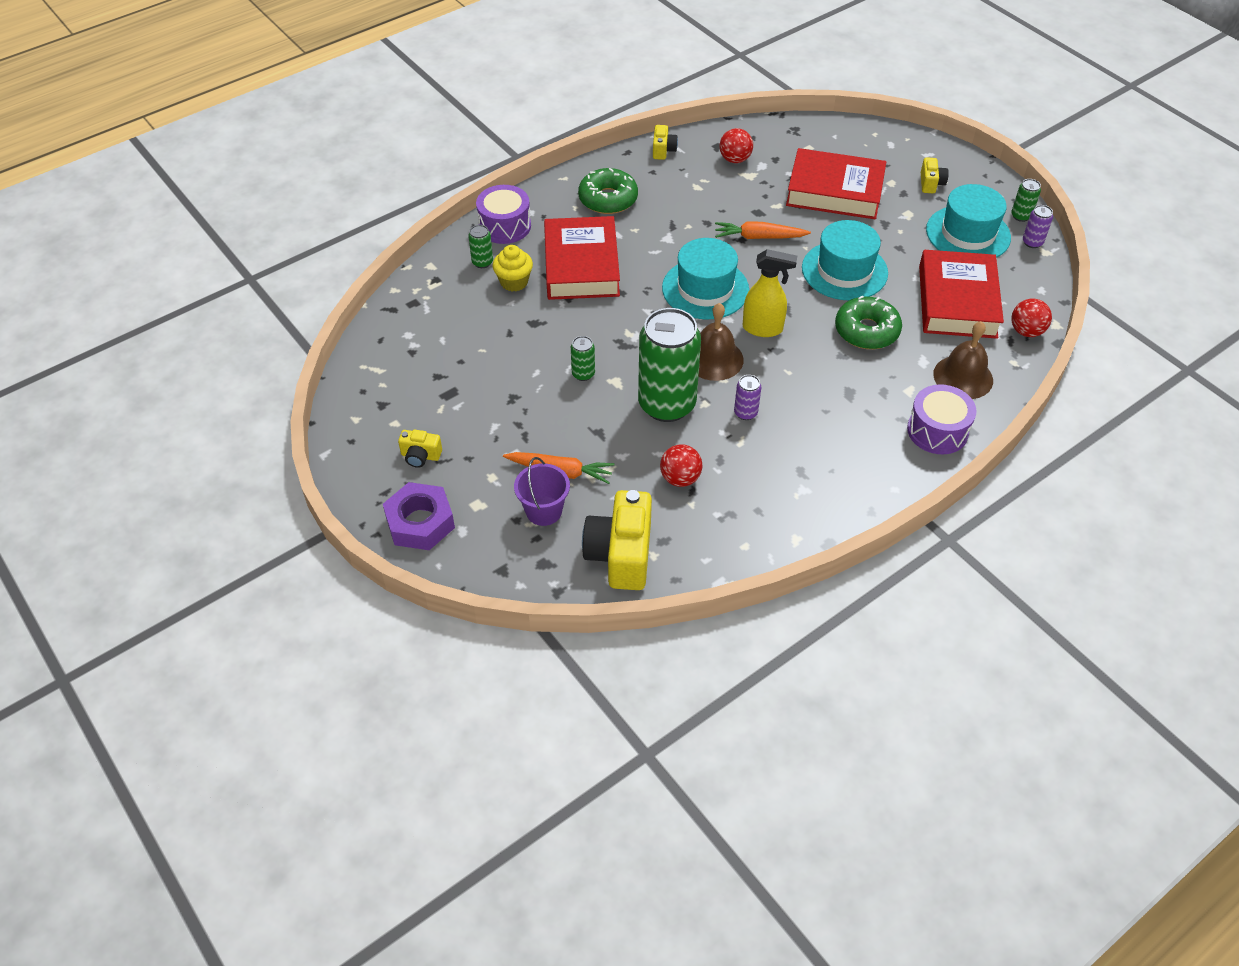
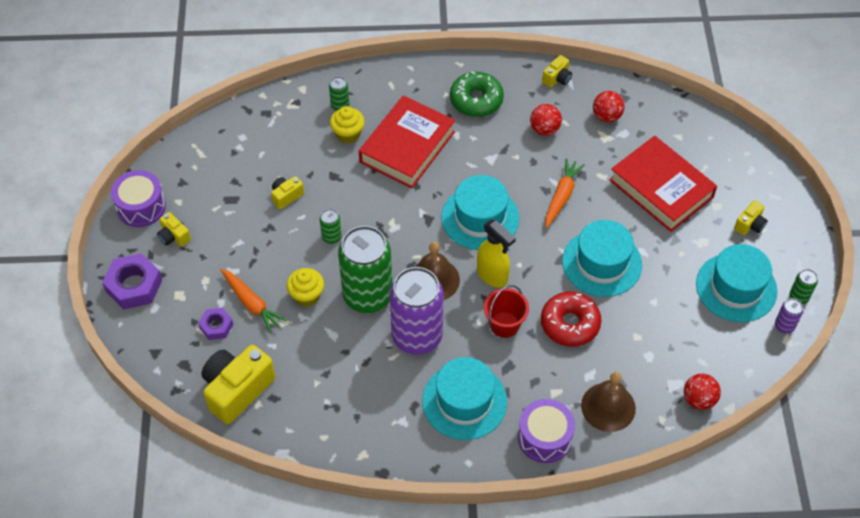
camera: 35 degrees right, 5 degrees up
(504, 362) = (286, 196): none -> yellow camera
(505, 226) = (381, 83): purple drum -> purple drum (141, 207)
(544, 511) = (216, 326): purple bucket -> purple nut
(608, 435) = (307, 296): none -> yellow cupcake
(680, 478) = (326, 359): red ball -> red ball (544, 129)
(745, 413) = (417, 336): purple can -> purple can, size x2.43
(759, 237) = (561, 196): orange carrot -> orange carrot turned 75 degrees clockwise
(812, 361) = (504, 324): none -> red bucket
(841, 441) = (464, 401): none -> turquoise hat
(866, 331) = (570, 324): green donut -> red donut
(957, 301) = (667, 341): red book -> none

